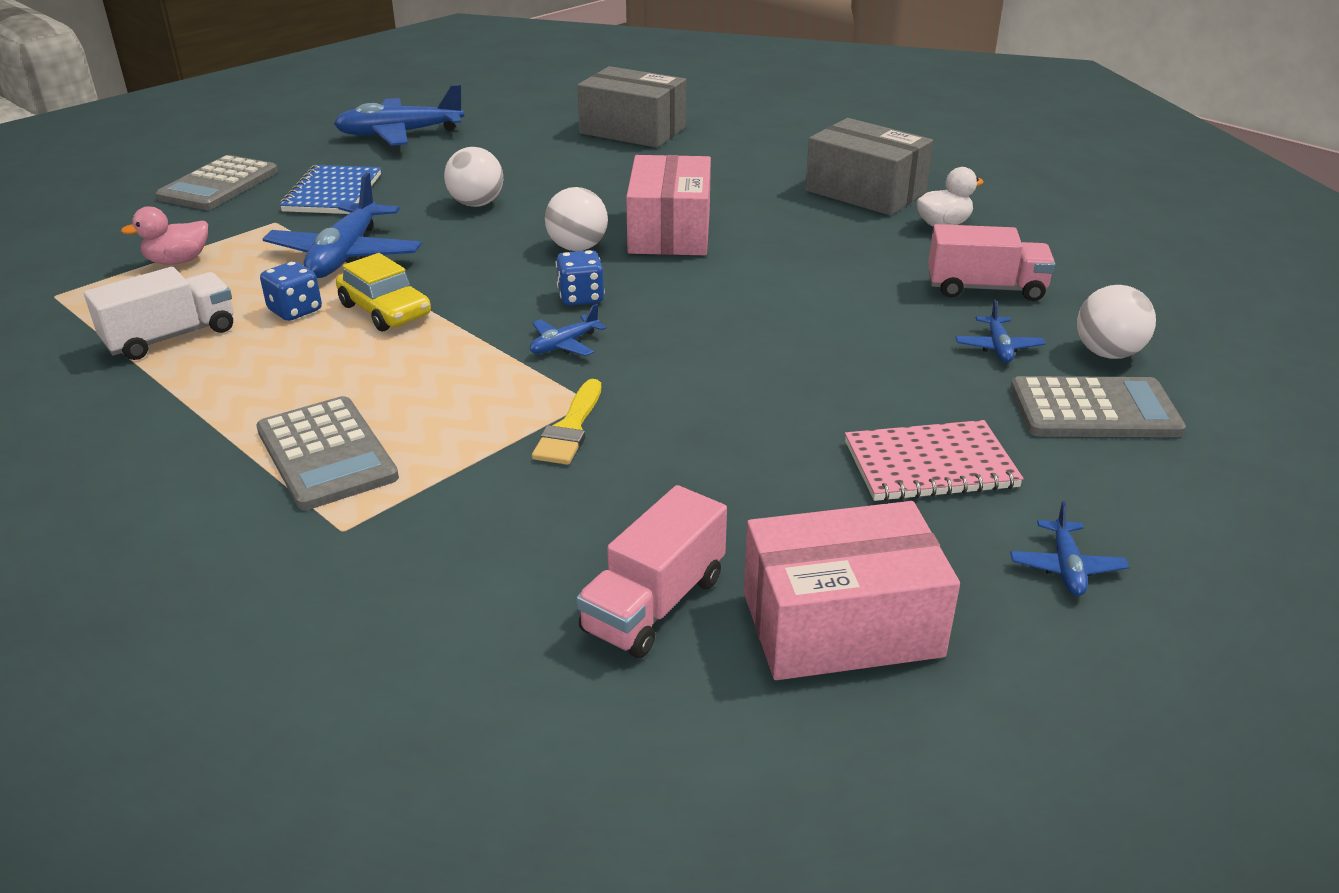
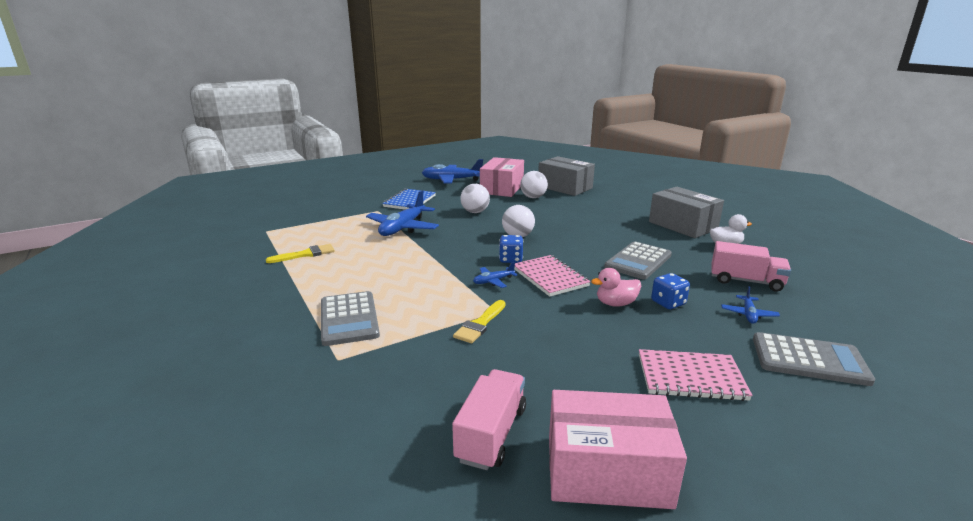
camera: 15 degrees right, 10 degrees down
(171, 337) = (305, 254): white truck -> yellow brush
(178, 261) = (326, 222): pink duck -> pink duck (615, 304)
(219, 185) = (361, 193): grey calculator -> grey calculator (638, 261)
(295, 311) = (367, 249): blue dice -> blue dice (668, 303)
(385, 310) = (410, 254): yellow car -> none
(654, 604) = (491, 434): pink truck -> pink truck turned 150 degrees clockwise
(662, 324) = (550, 277): none -> pink notebook
(670, 231) = (569, 234): pink box -> pink box (502, 188)
(1066, 567) = (775, 461): blue plane -> none
(1107, 353) = (822, 327): white ball -> white ball (533, 197)

